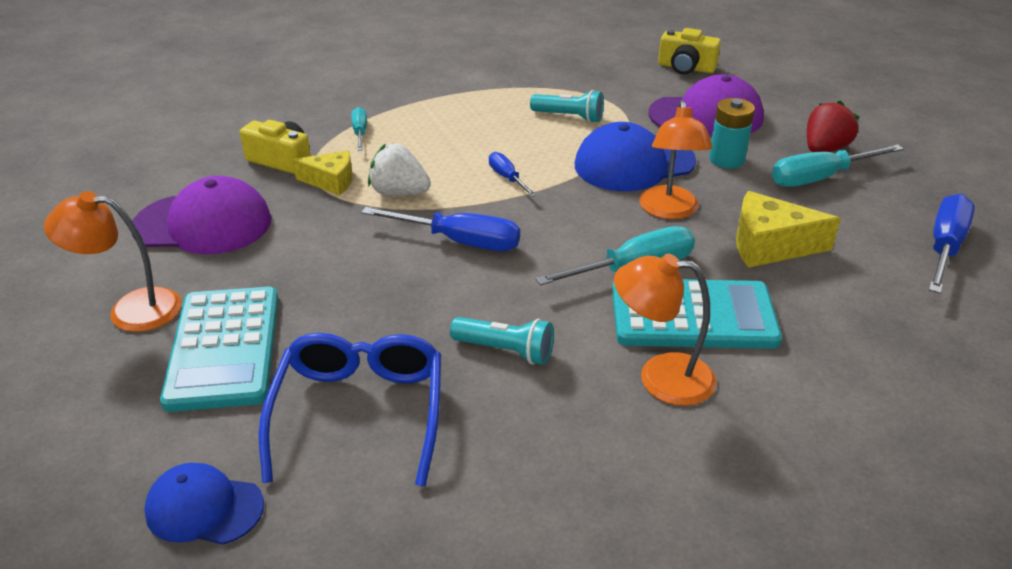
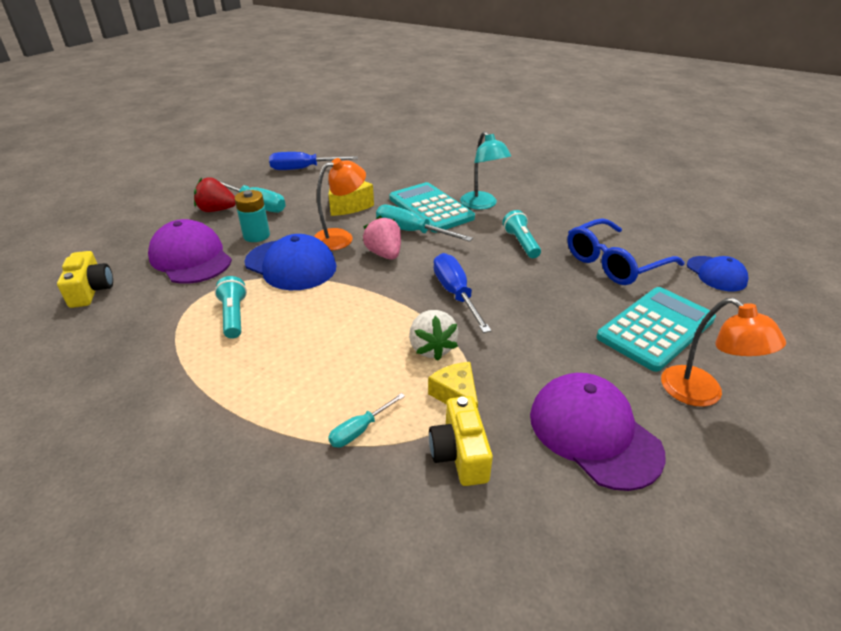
camera: 125 degrees left, 0 degrees up
(507, 178) = (360, 307): blue screwdriver -> none
(596, 227) = (384, 254): none -> pink strawberry
(660, 377) = (482, 205): orange lamp -> turquoise lamp

